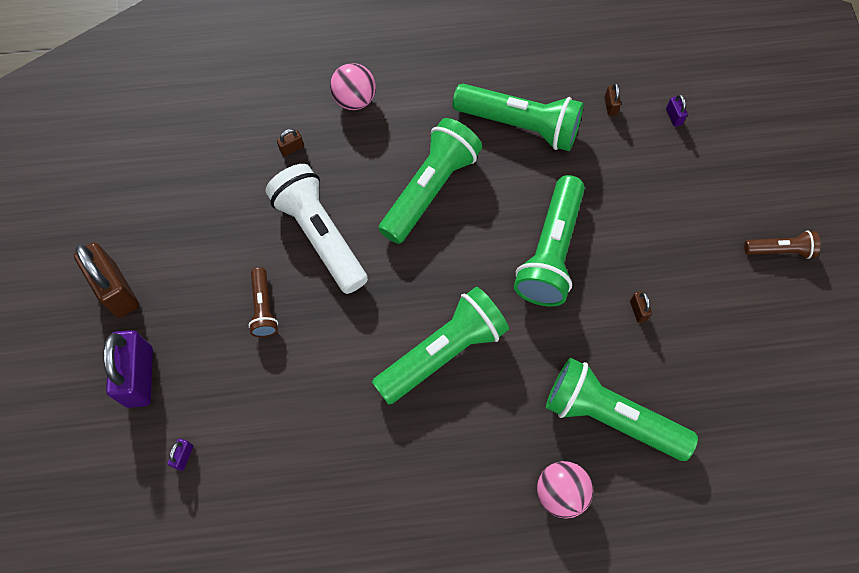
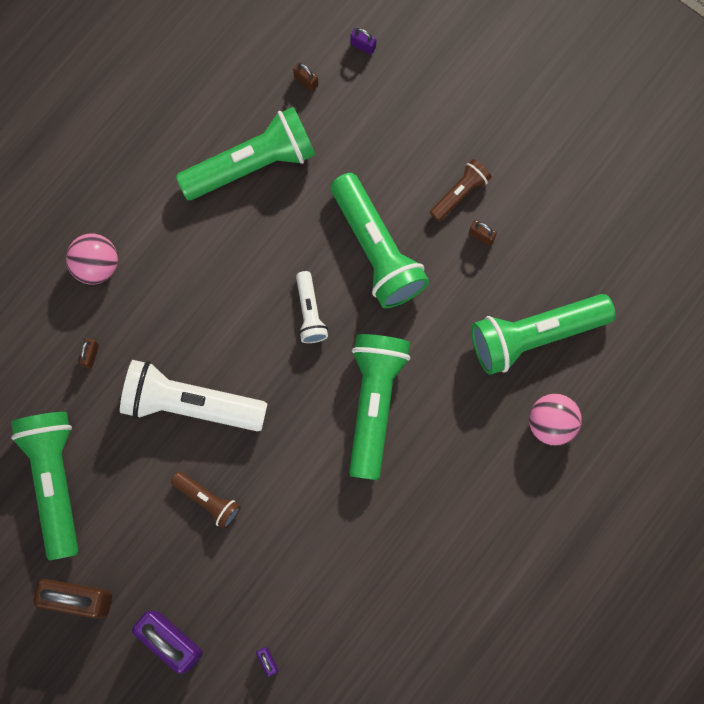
camera: 45 degrees left, 10 degrees up
(430, 189) = (236, 285): green flashlight -> green flashlight (55, 481)
(461, 251) = (309, 312): none -> white flashlight
(780, 250) = (538, 90): brown flashlight -> brown flashlight (460, 193)

